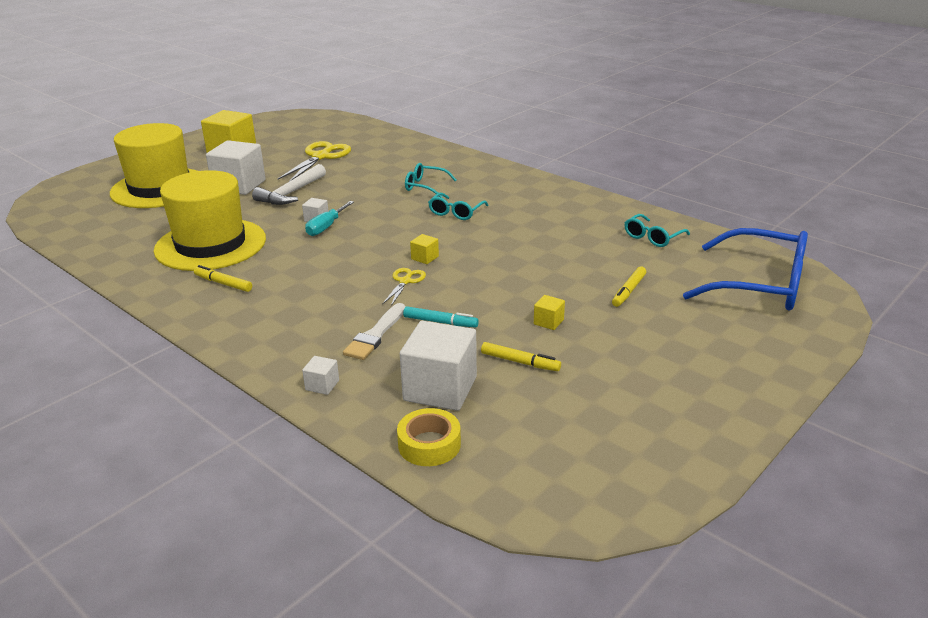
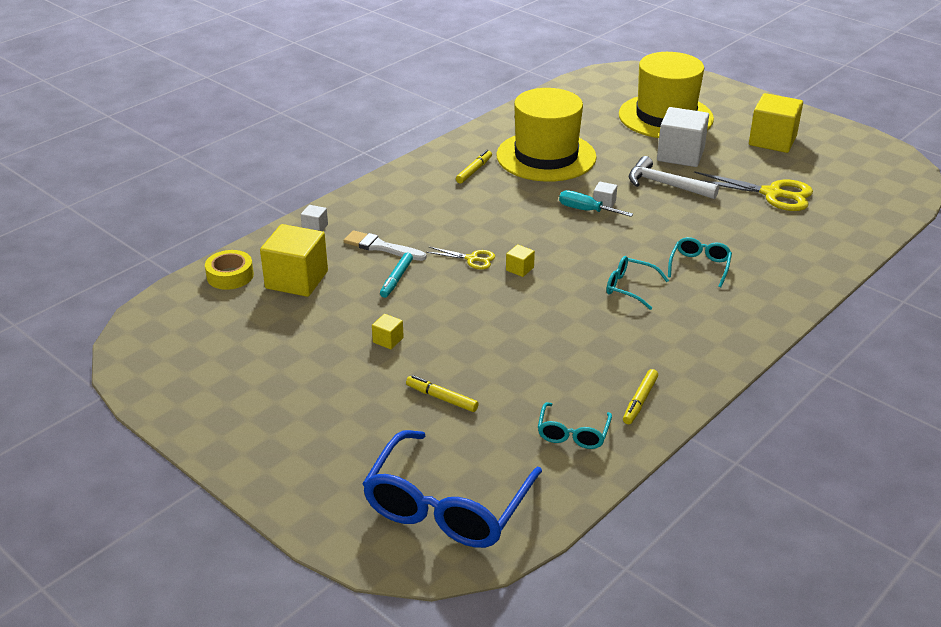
camera: 90 degrees right, 5 degrees up
(440, 389) = (296, 280): white cube -> yellow cube
(520, 362) = (325, 320): yellow marker -> yellow marker (640, 401)
(652, 237) = (573, 434): turquoise glasses -> turquoise glasses turned 120 degrees counterclockwise

